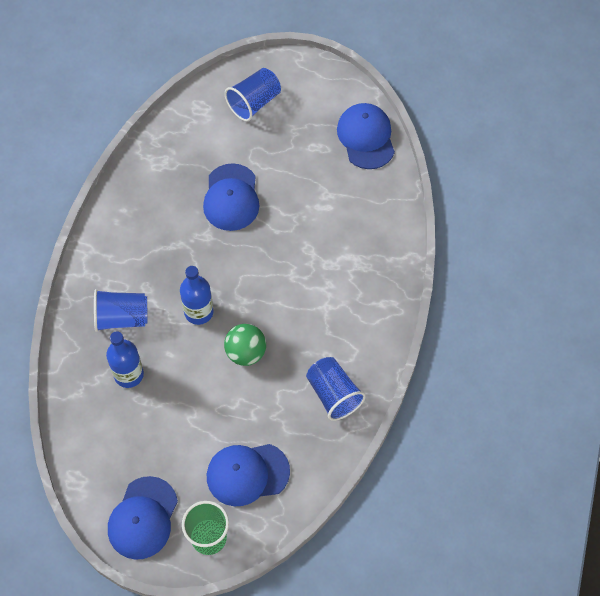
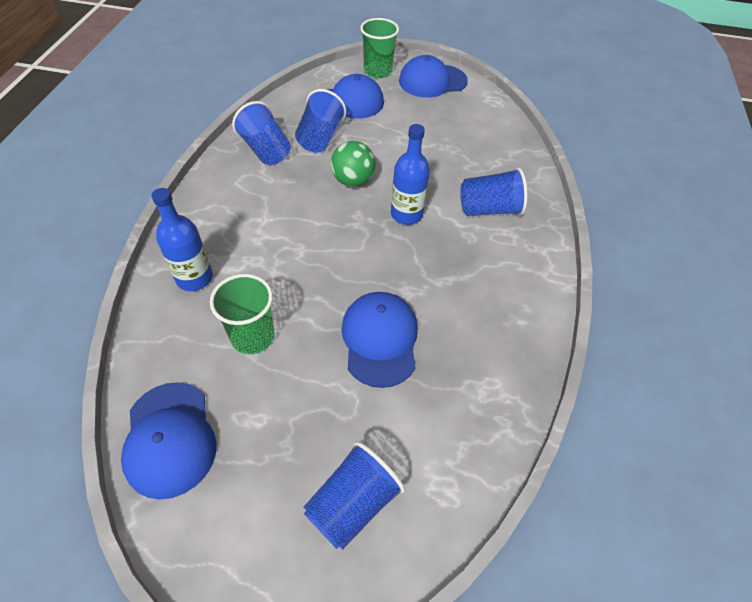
camera: 175 degrees right, 10 degrees down
(128, 374) = (468, 165): blue bottle -> blue bottle (194, 278)
(143, 518) = (432, 81): blue cap -> blue cap turned 120 degrees counterclockwise
(278, 414) = (320, 138): none -> blue cup
(323, 201) = (252, 336): none -> green cup

